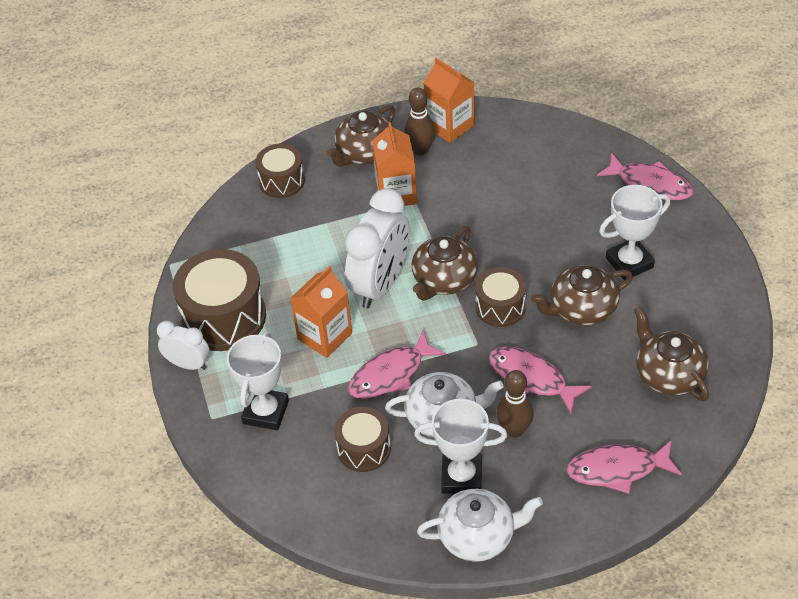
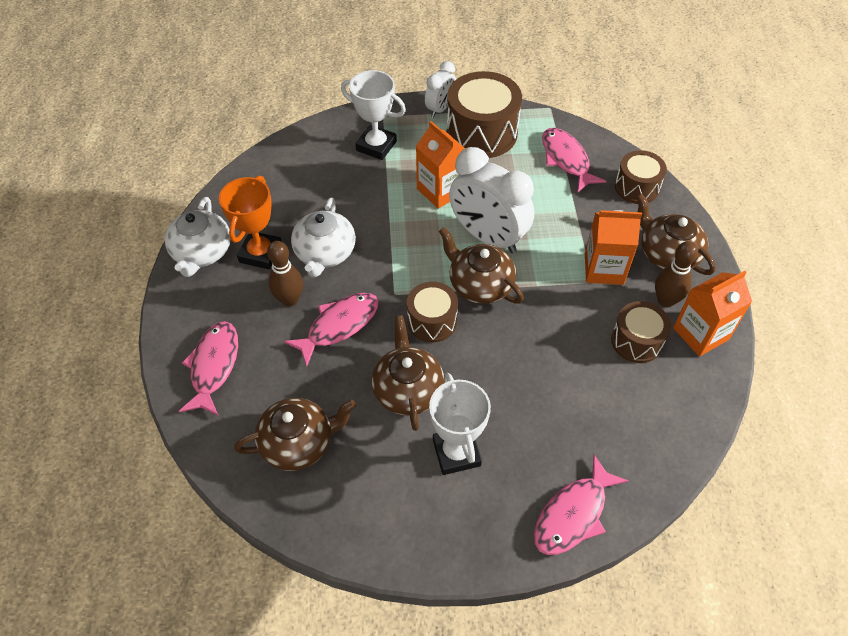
camera: 100 degrees right, 5 degrees up
(364, 449) = (316, 197): brown drum -> brown drum (636, 341)
(391, 374) = (383, 227): pink fish -> pink fish (566, 159)
(461, 477) = (261, 253): white trophy -> orange trophy

